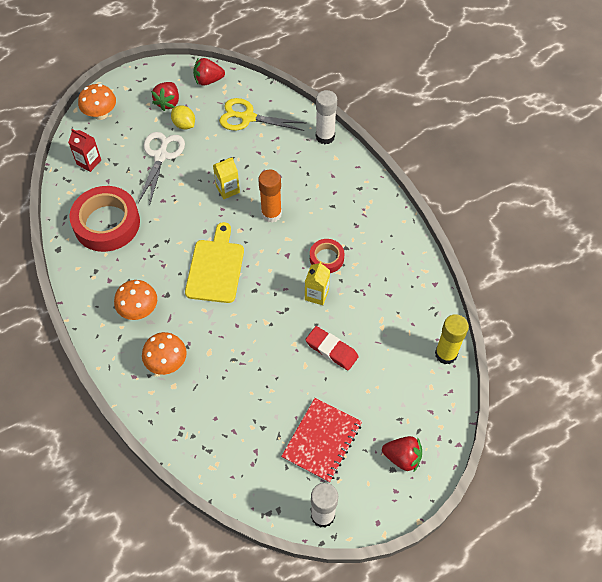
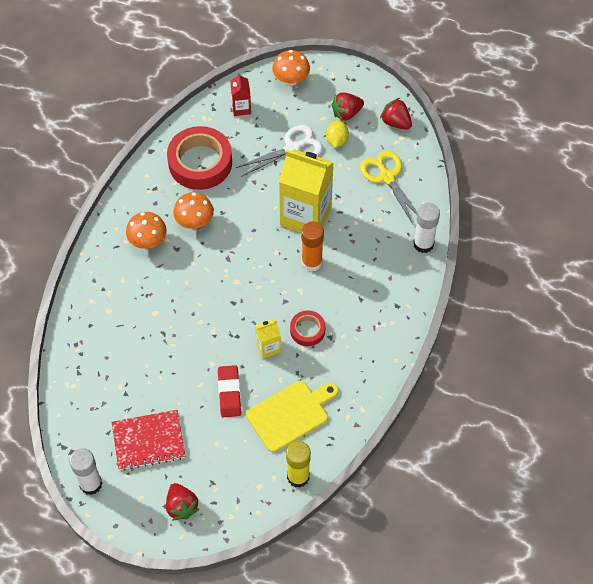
camera: 50 degrees right, 0 degrees up
(167, 363) = (122, 292): orange mushroom -> orange mushroom (194, 222)
(216, 268) = (228, 262): yellow cutting board -> yellow cutting board (291, 414)
(227, 189) = (305, 216): yellow carton -> yellow carton, size x2.18

